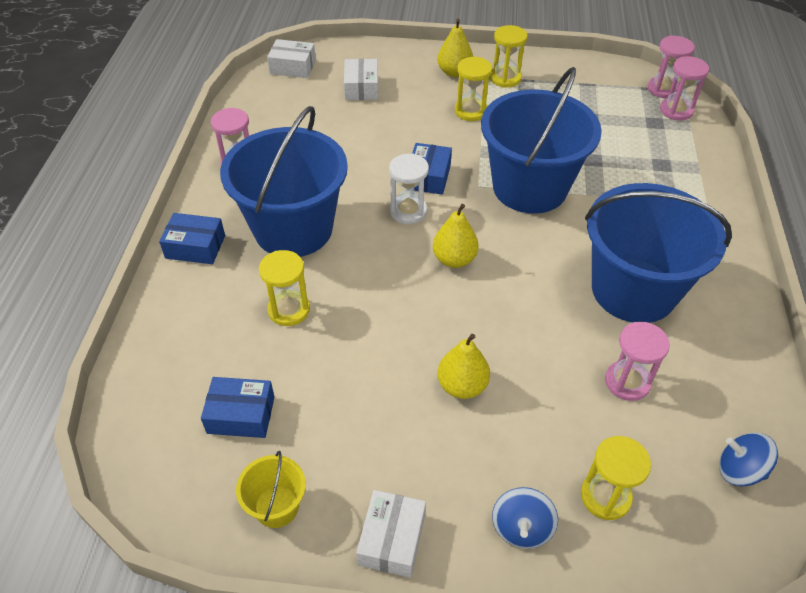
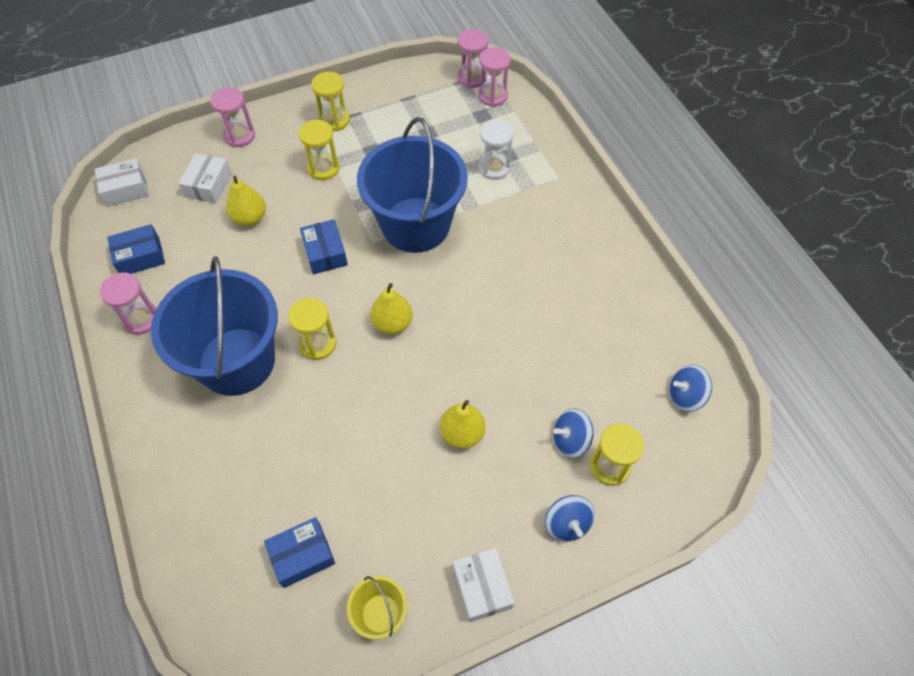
camera: 30 degrees left, 10 degrees up
(195, 247) = (156, 423): blue box -> blue box (140, 256)
(289, 310) = (282, 440): yellow hourglass -> yellow hourglass (318, 344)
(361, 88) = (208, 185): white box -> white box turned 45 degrees clockwise
(408, 211) = (327, 295): white hourglass -> white hourglass (494, 168)
(454, 72) = (285, 132): yellow pear -> yellow pear (250, 218)
(574, 448) = (570, 440): none -> blue spinning top
(627, 382) = (579, 366): pink hourglass -> pink hourglass (239, 136)
(633, 290) = (544, 283): blue bucket -> none

